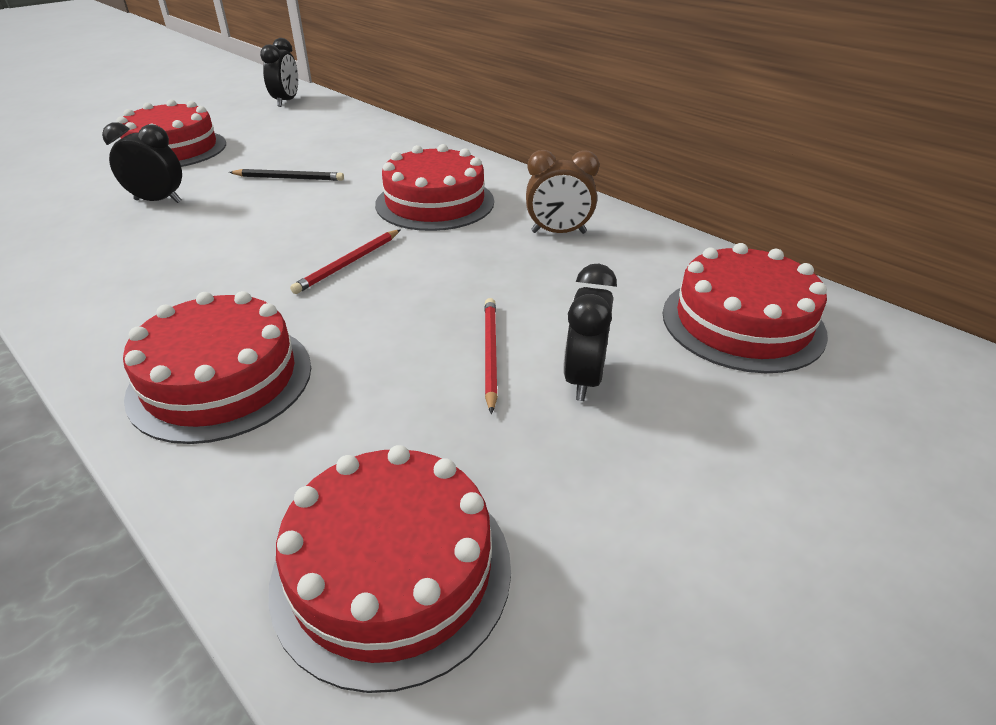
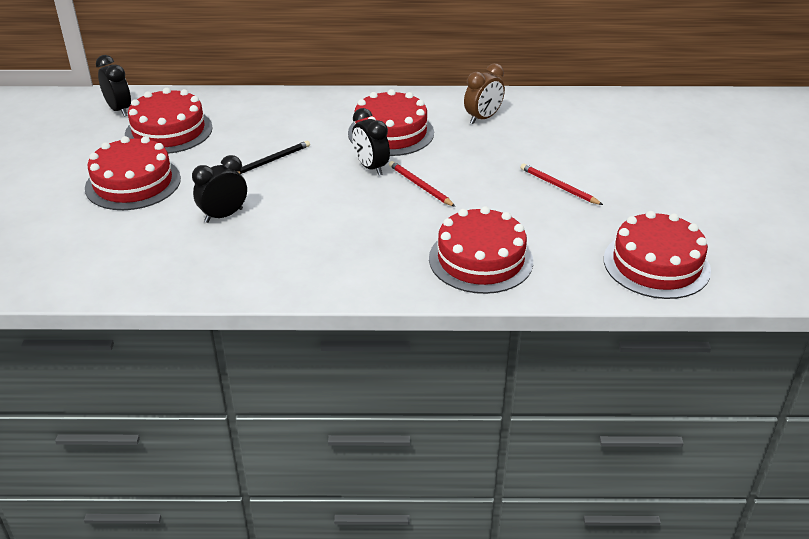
camera: 45 degrees left, 0 degrees up
(348, 263) = (420, 186): red pencil -> red pencil turned 150 degrees clockwise
(583, 378) = (606, 175): black clock -> black clock (371, 167)
(742, 322) = (620, 122): red cake -> red cake (169, 131)

